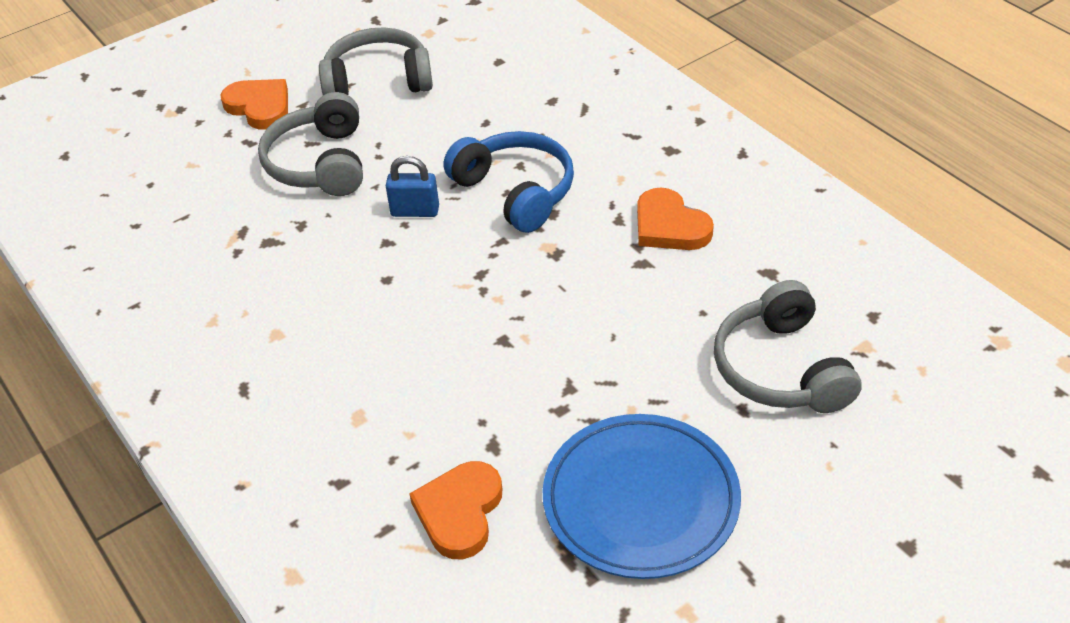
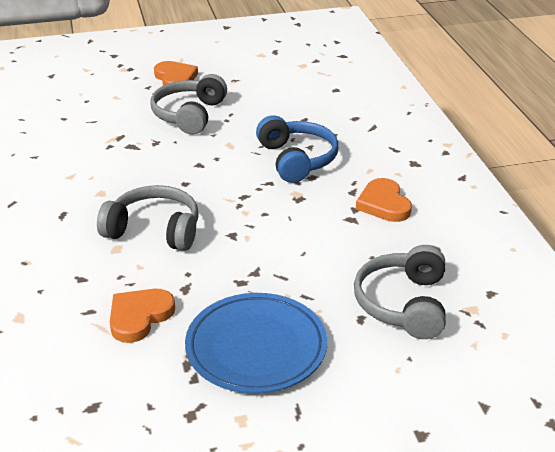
camera: 20 degrees right, 10 degrees down
(378, 81) = (254, 82): grey headphones -> grey headphones (154, 230)
(415, 211) = (227, 153): blue padlock -> none

